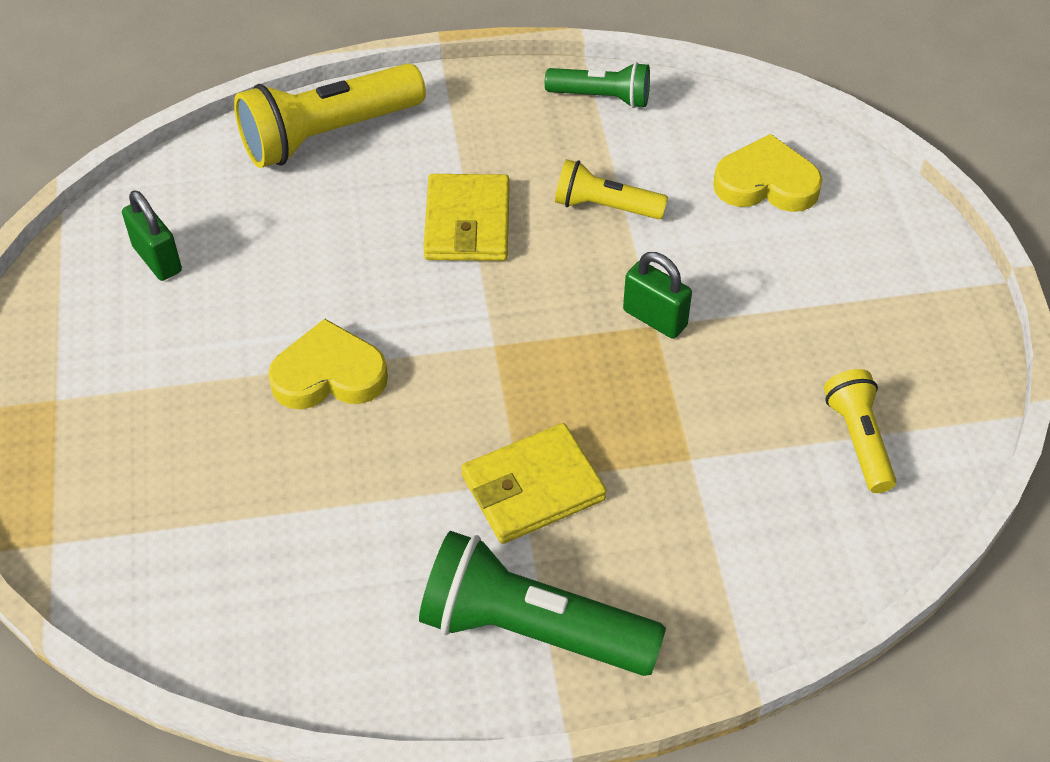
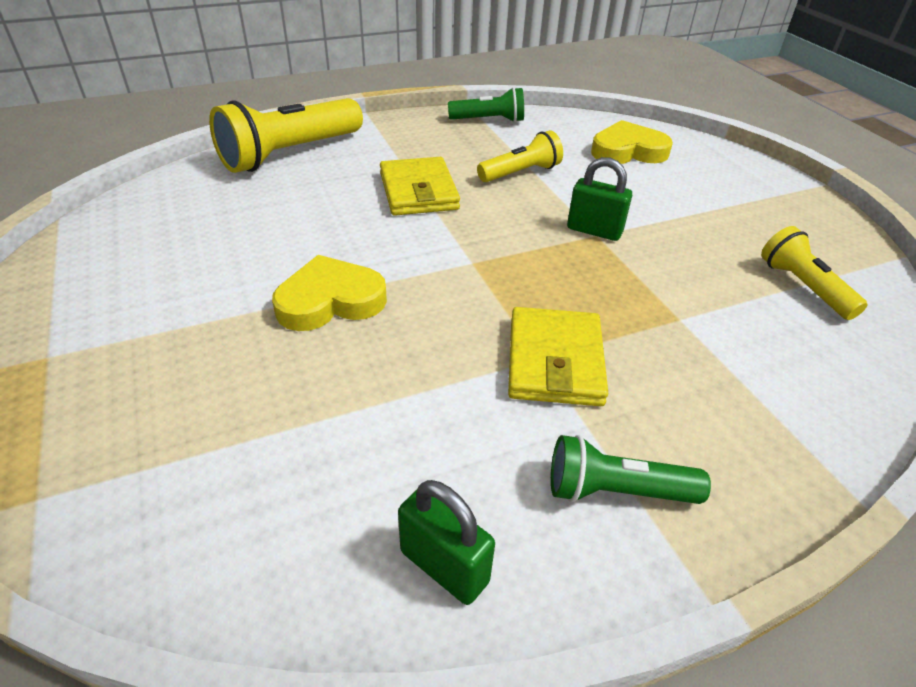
camera: 15 degrees left, 10 degrees down
(157, 259) = (151, 239): green padlock -> green padlock (444, 566)
(531, 630) = (616, 491): green flashlight -> green flashlight, size x0.57
(533, 488) = (554, 361): yellow wallet -> yellow wallet turned 45 degrees counterclockwise
(605, 206) = (520, 173): yellow flashlight -> yellow flashlight turned 150 degrees clockwise

